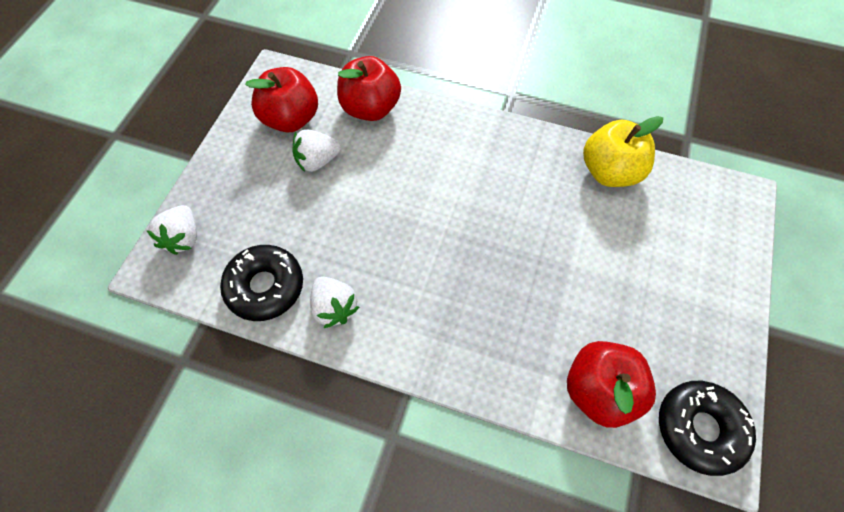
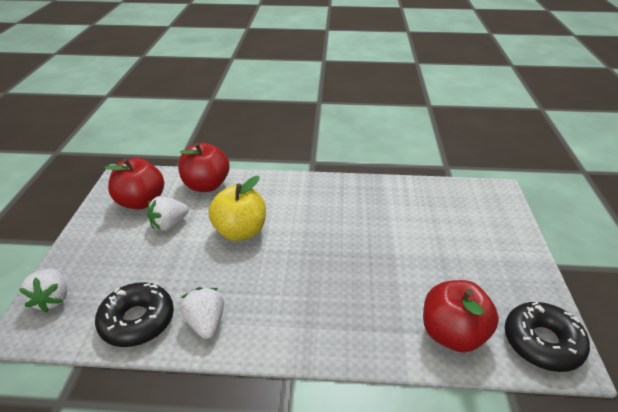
camera: 15 degrees left, 25 degrees down
(334, 307) = (206, 323): white strawberry -> white strawberry turned 150 degrees counterclockwise
(610, 172) = (401, 193): yellow apple -> yellow apple (240, 231)

